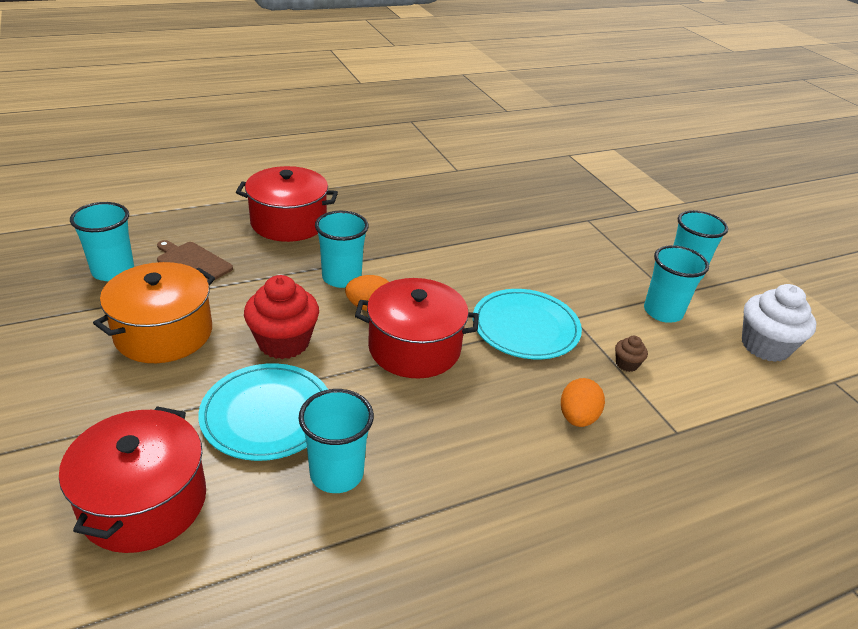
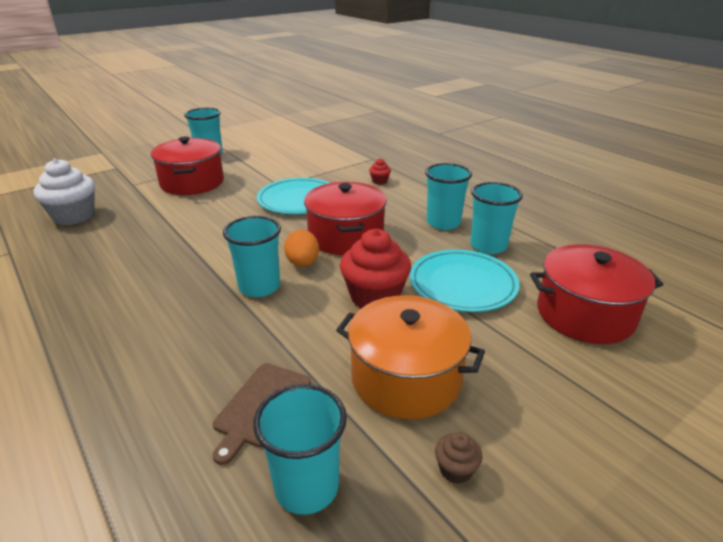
camera: 100 degrees left, 5 degrees down
(289, 222) = (143, 350): red pot -> red pot (192, 183)
(577, 418) = (379, 181): orange egg -> red cupcake
(626, 364) = (321, 170): brown cupcake -> brown cupcake (455, 469)
(663, 312) = (260, 161): turquoise cup -> turquoise cup (443, 223)
(765, 346) = (283, 138): white cupcake -> white cupcake (74, 216)

